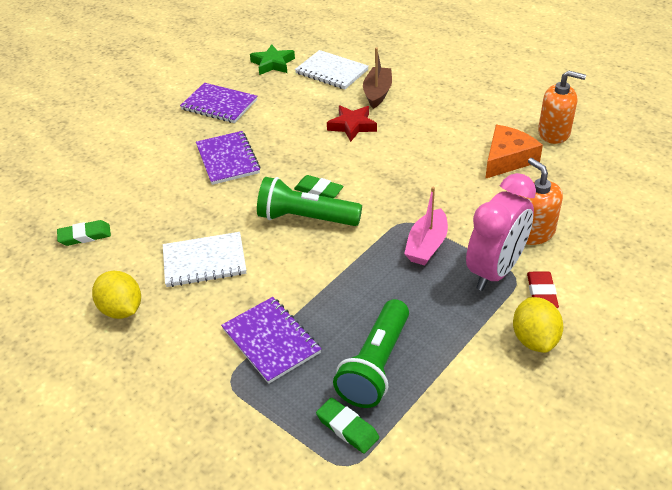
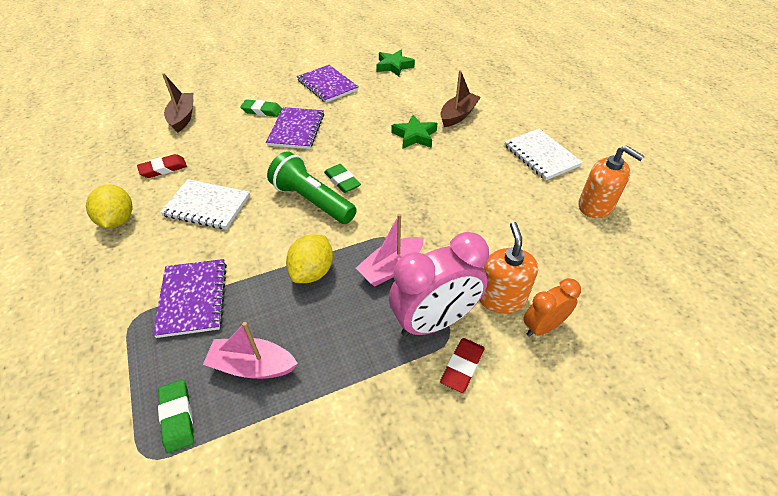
camera: 25 degrees right, 5 degrees up
(85, 236) = (149, 152): green eraser -> green eraser (262, 111)
(87, 189) = (183, 117): none -> brown boat
(119, 246) = (163, 169): none -> red eraser
(331, 72) = (434, 86): white notebook -> white notebook (541, 156)
(352, 126) = (414, 136): red star -> green star
(375, 365) = (252, 366): green flashlight -> pink boat
(507, 159) = (530, 214): orange cheese -> none
(534, 339) = (417, 415): yellow lemon -> yellow lemon (312, 272)
(579, 240) = (542, 326): none -> orange clock

